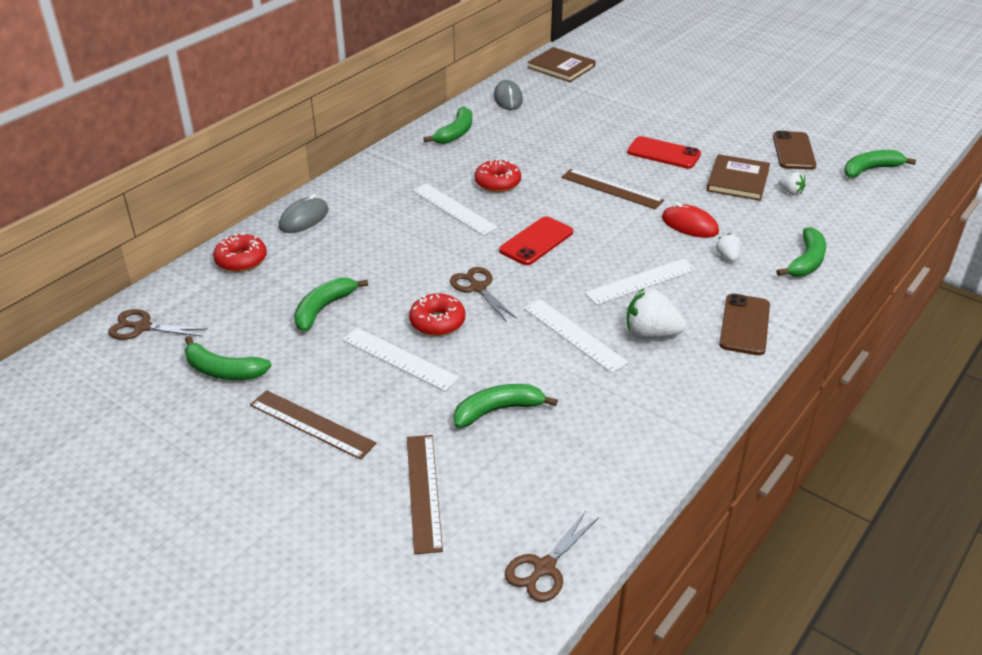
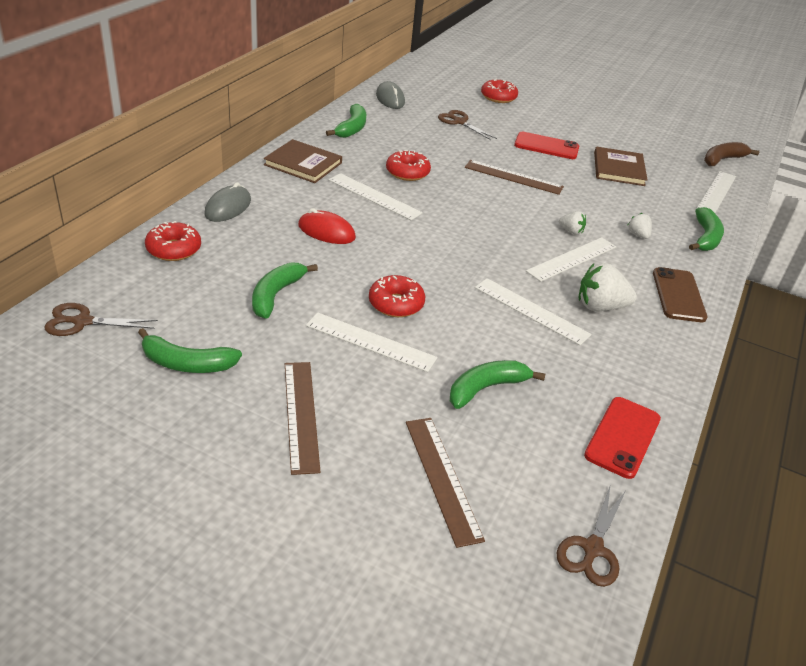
camera: 15 degrees left, 0 degrees up
(312, 424) = (301, 415): brown ruler -> brown ruler turned 60 degrees clockwise
(478, 288) = (423, 269): brown scissors -> brown scissors (459, 122)
(536, 241) = (463, 225): red phone -> red phone (623, 437)
(561, 67) = (428, 73): brown book -> brown book (303, 164)
(631, 95) = (498, 97): none -> red donut
(689, 225) = (594, 208): red mouse -> red mouse (326, 232)
(790, 192) = (666, 178): white strawberry -> white strawberry (571, 231)
(793, 151) = (654, 145): brown phone -> none
(844, 209) = (716, 193): none -> white ruler
(870, 169) = (722, 160): green banana -> brown banana

